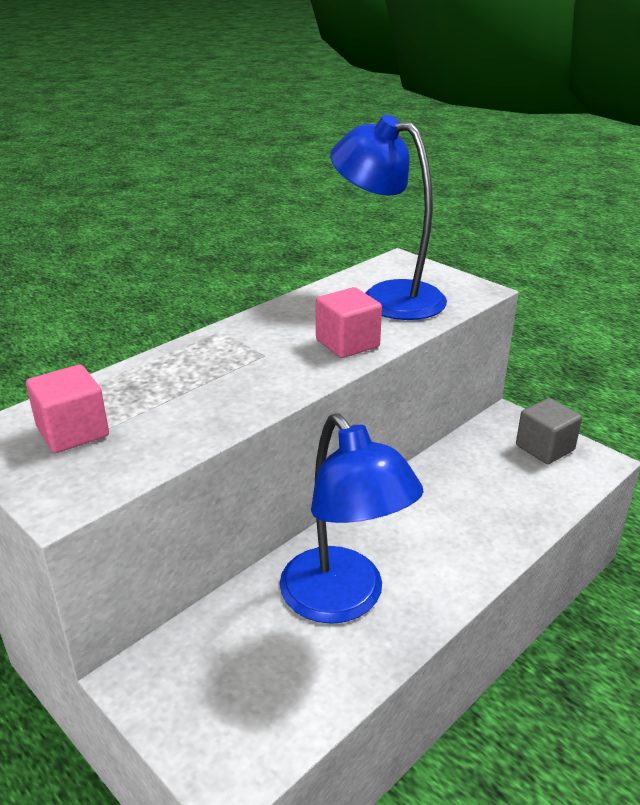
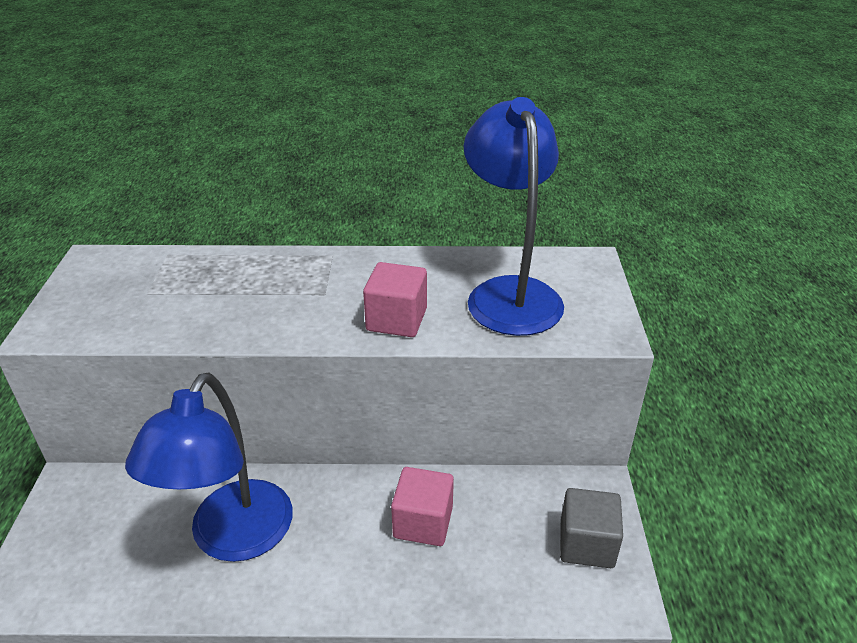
camera: 45 degrees right, 5 degrees up
(73, 432) = (126, 284): pink cube -> pink cube (423, 522)

